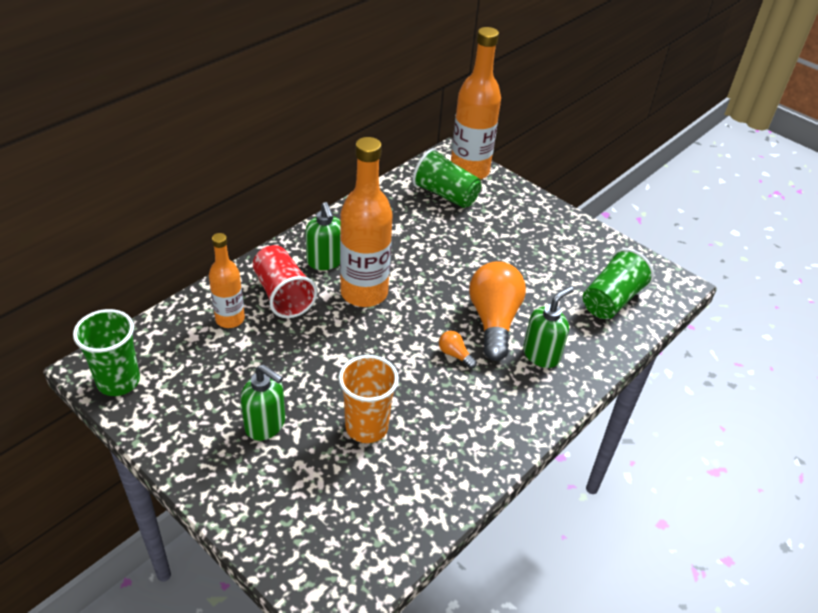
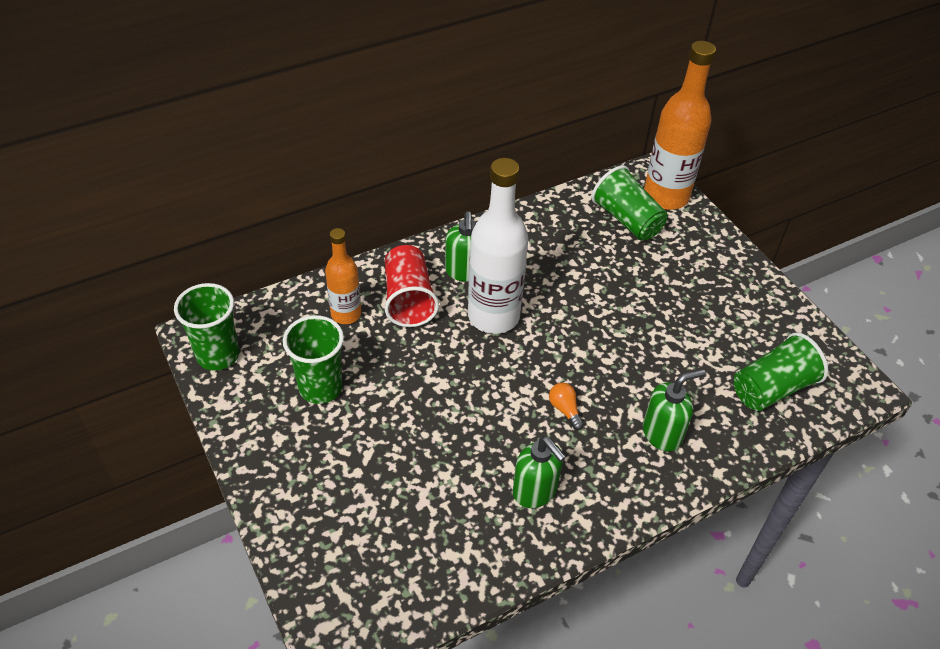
camera: 20 degrees right, 5 degrees up
(230, 387) = (320, 388): none -> green cup
(265, 425) = (341, 437): green soap dispenser -> green soap dispenser (535, 491)
(364, 293) = (493, 316): orange bottle -> white bottle
(366, 427) = (440, 466): orange cup -> none
(493, 321) = (623, 381): orange light bulb -> none

